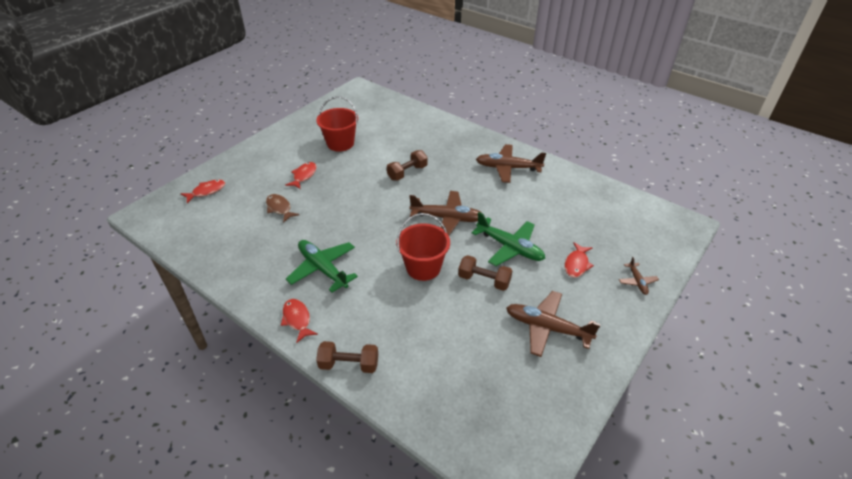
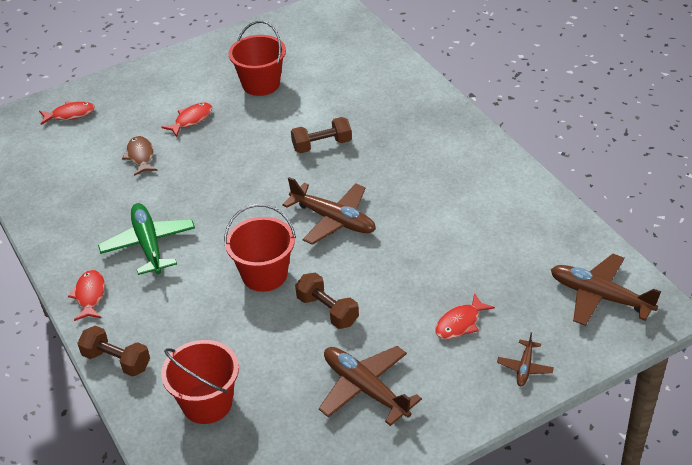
camera: 25 degrees right, 0 degrees up
(441, 375) = (207, 403): none -> red bucket
(507, 168) = (461, 169): brown plane -> brown plane (600, 296)
(510, 247) = (388, 278): green plane -> none

